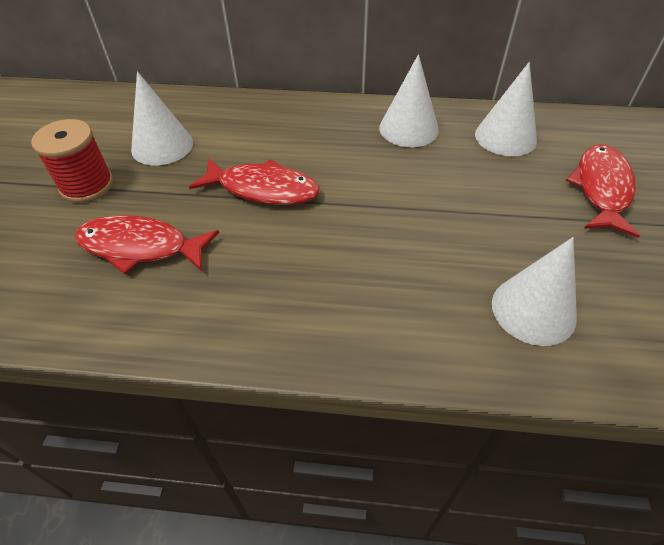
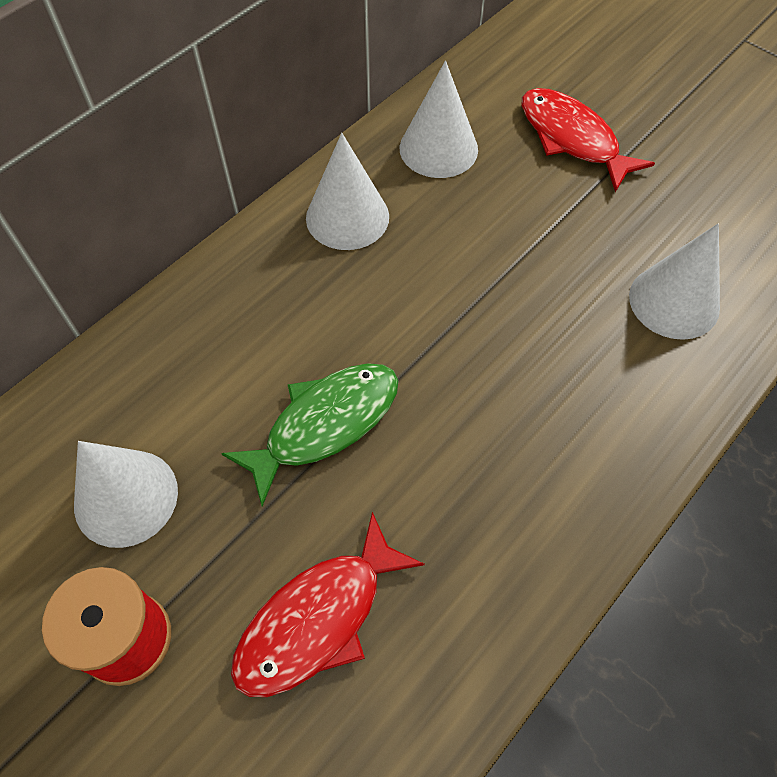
camera: 55 degrees left, 10 degrees up
(263, 189) = (325, 424): red fish -> green fish

